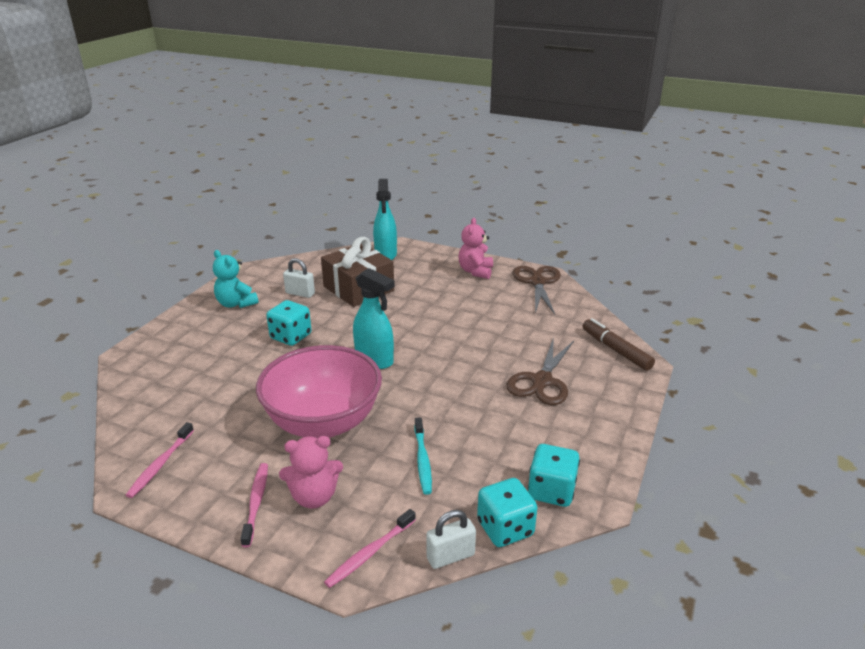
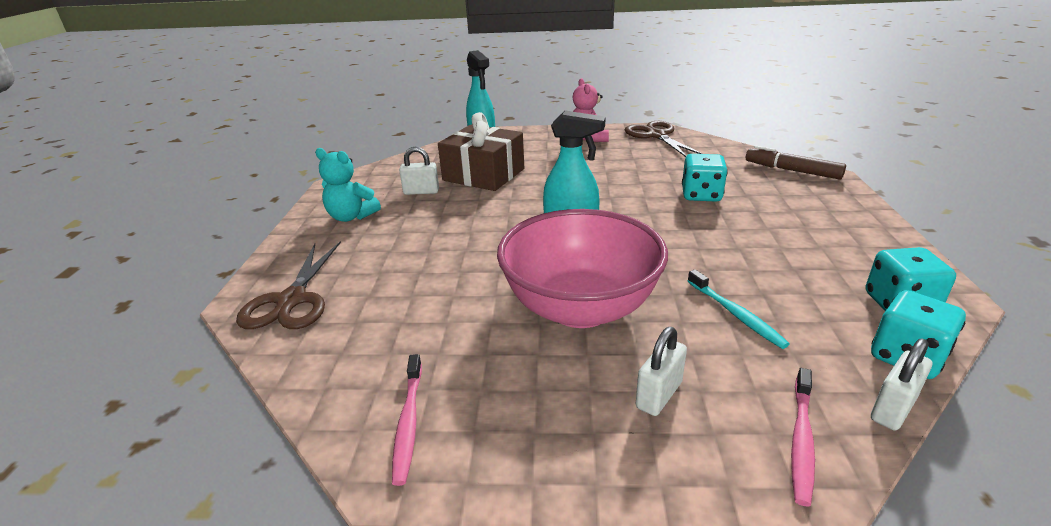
camera: 20 degrees left, 0 degrees up
(256, 503) = (592, 428): pink toothbrush -> none
(291, 336) = (450, 233): turquoise dice -> turquoise dice (701, 195)
(314, 497) = (659, 395): pink teddy bear -> white padlock
(542, 381) = (761, 210): brown scissors -> brown scissors (291, 301)

